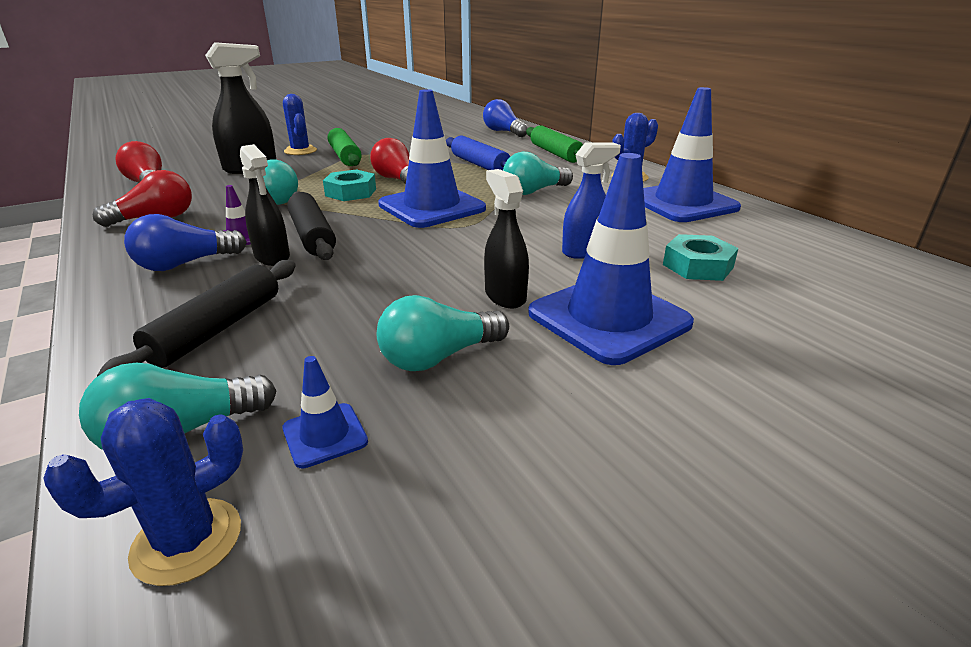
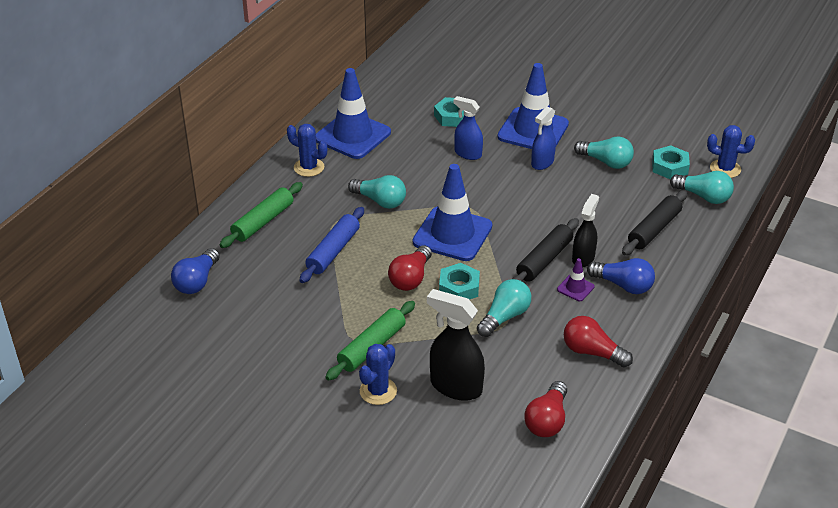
camera: 120 degrees left, 10 degrees up
(217, 329) = (654, 229): black rolling pin -> black rolling pin turned 45 degrees counterclockwise
(325, 435) = (669, 167): blue traffic cone -> turquoise nut
(505, 296) = (542, 163): black spray bottle -> blue spray bottle

